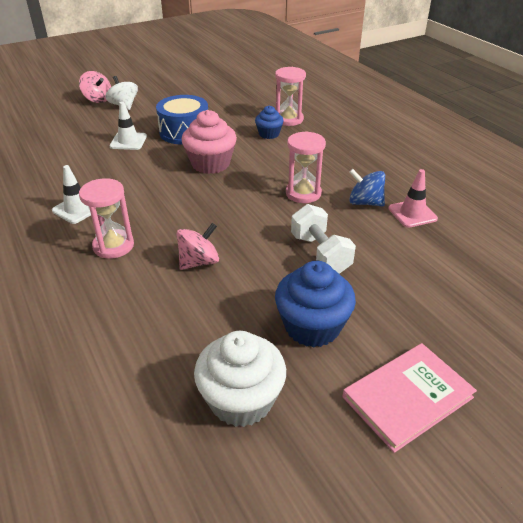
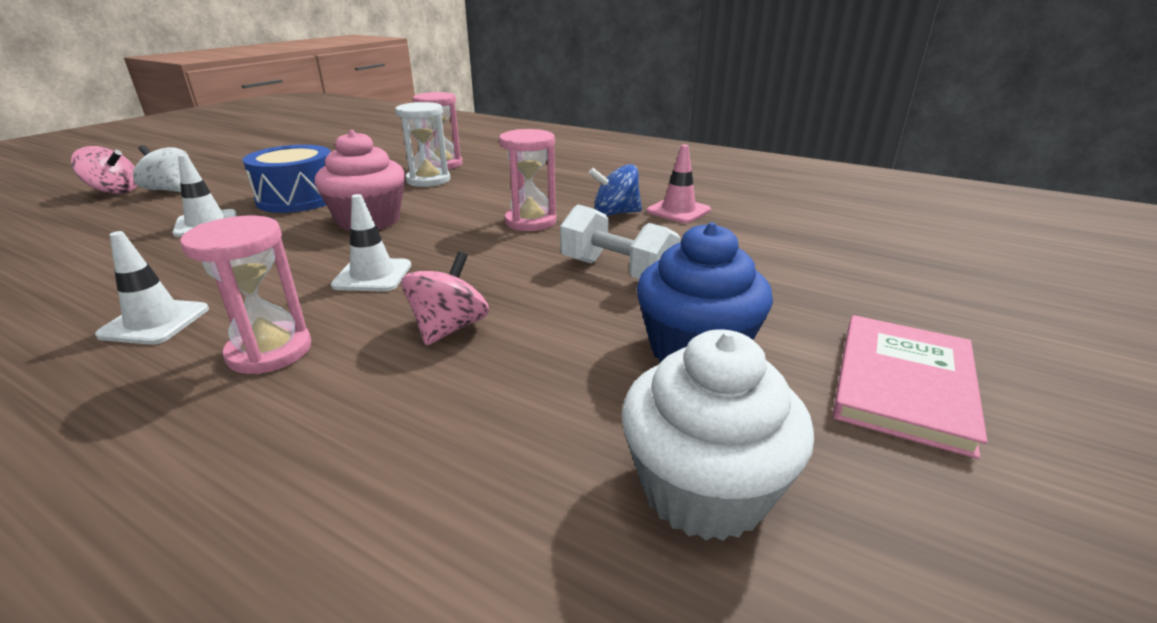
camera: 30 degrees left, 10 degrees down
(186, 210) = (372, 275): none -> white traffic cone
(269, 134) = (428, 180): blue cupcake -> white hourglass

